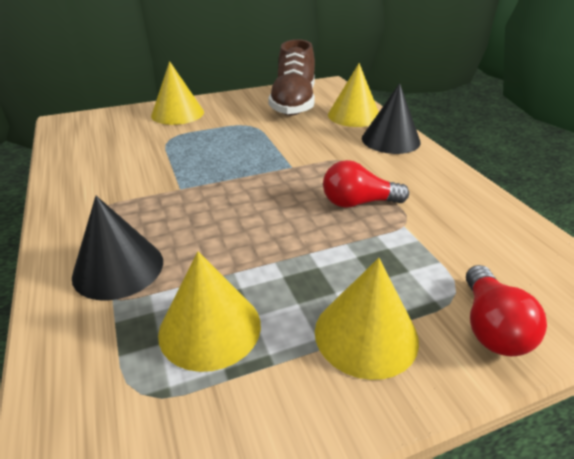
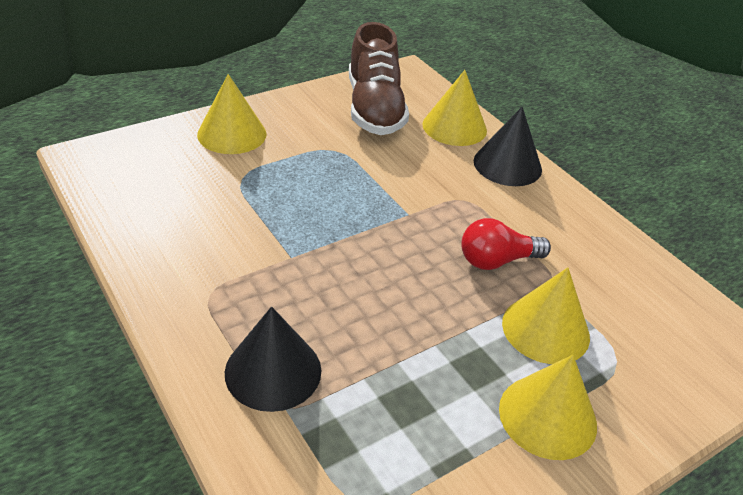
camera: 15 degrees left, 5 degrees up
(210, 328) = (400, 428): yellow cone -> yellow cone (545, 329)
(491, 326) = (654, 394): red light bulb -> none

